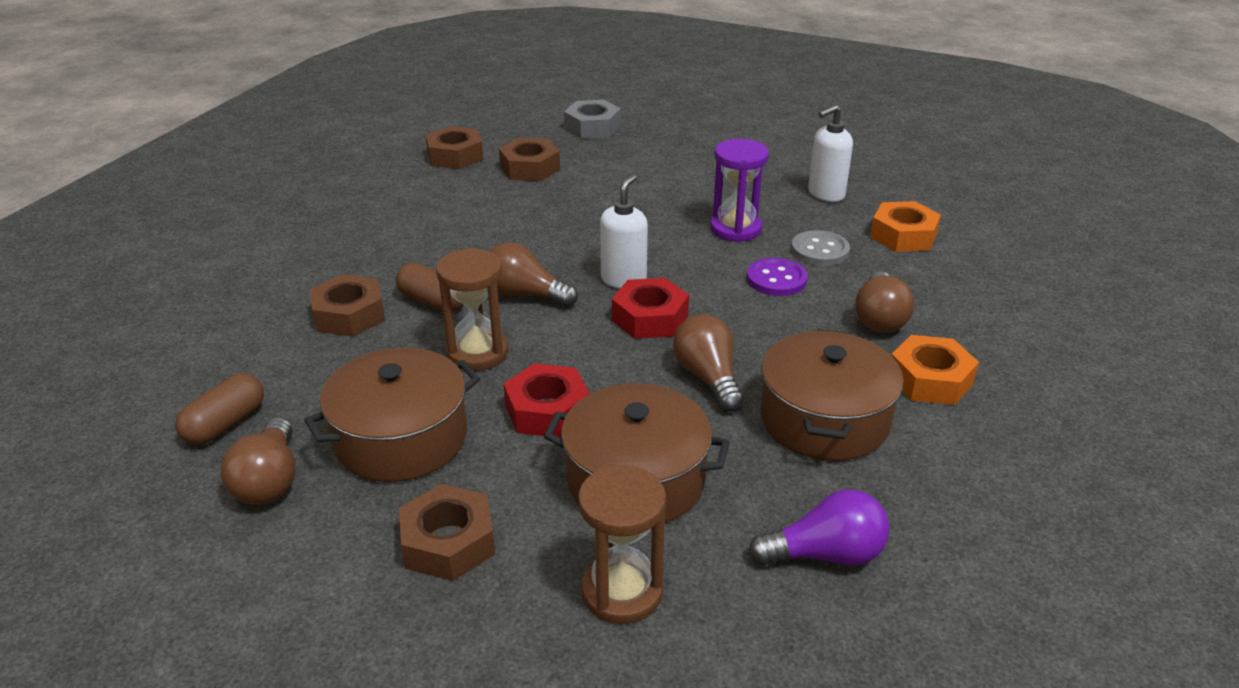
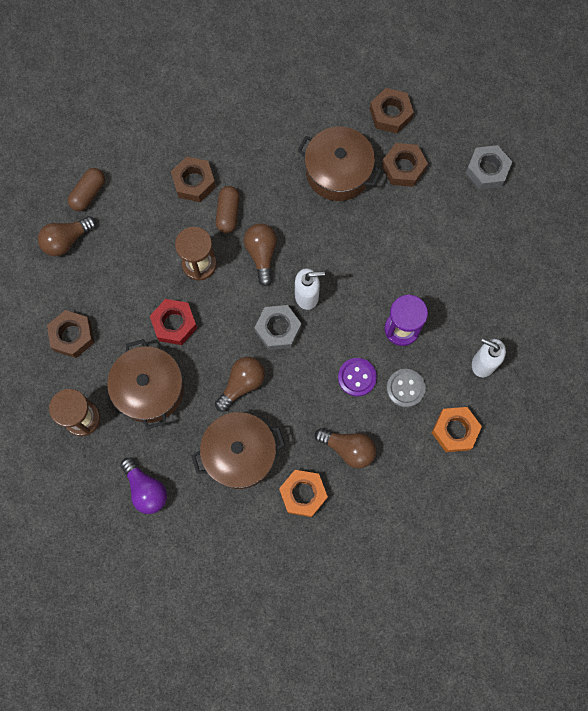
camera: 60 degrees right, 40 degrees up
(225, 424) = (88, 193): brown capsule -> brown capsule turned 60 degrees counterclockwise
(401, 438) = (120, 273): brown pot -> brown pot (338, 172)
(650, 318) = (278, 329): red nut -> grey nut
(879, 318) = (348, 449): brown light bulb -> brown light bulb turned 135 degrees counterclockwise

